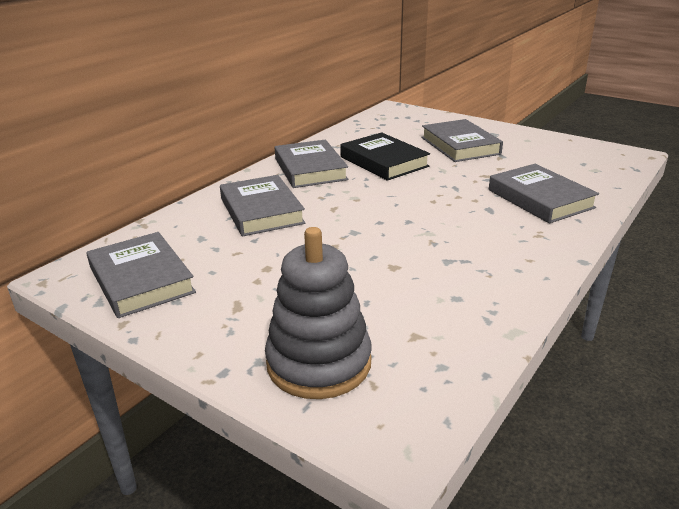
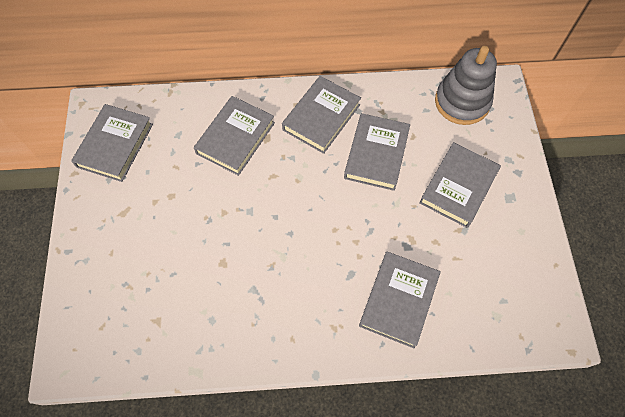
camera: 50 degrees right, 35 degrees up
(319, 363) = (102, 289): grey stacking toy -> grey stacking toy (462, 102)
(384, 161) = (376, 154): black book -> grey book

